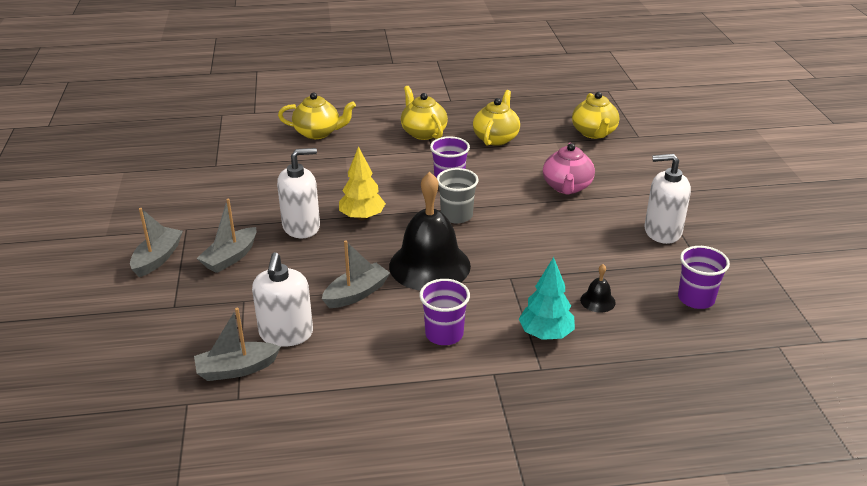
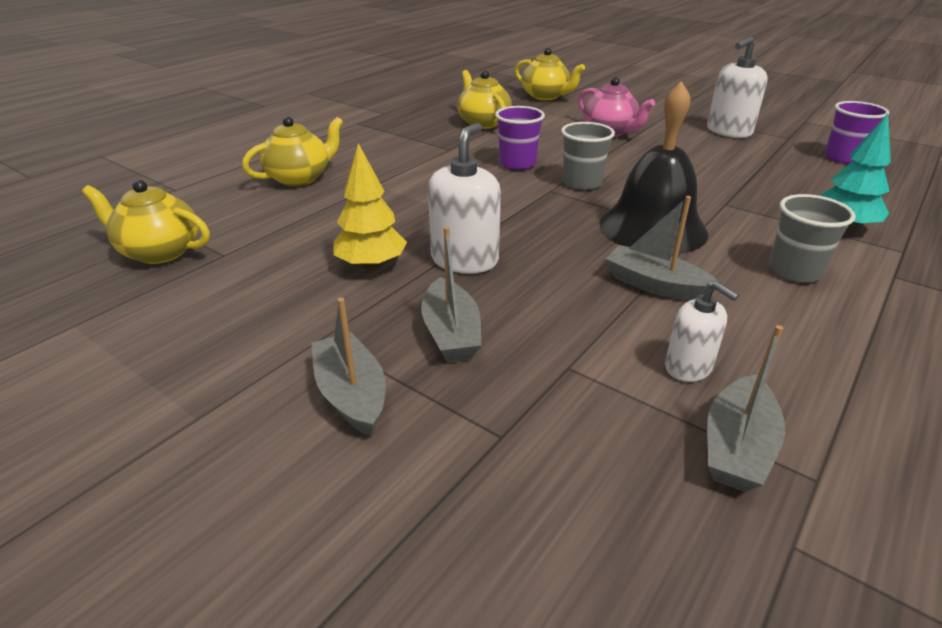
camera: 45 degrees left, 0 degrees up
(286, 333) = (688, 367): white soap dispenser -> white soap dispenser, size x0.61
(356, 293) = (655, 285): grey boat -> grey boat turned 60 degrees counterclockwise
(362, 217) = (505, 222): yellow tree -> yellow tree (371, 265)
(423, 132) = (411, 140): yellow teapot -> yellow teapot (159, 252)
(444, 334) = (794, 271): purple cup -> grey cup
(597, 301) = (808, 188): black bell -> none

